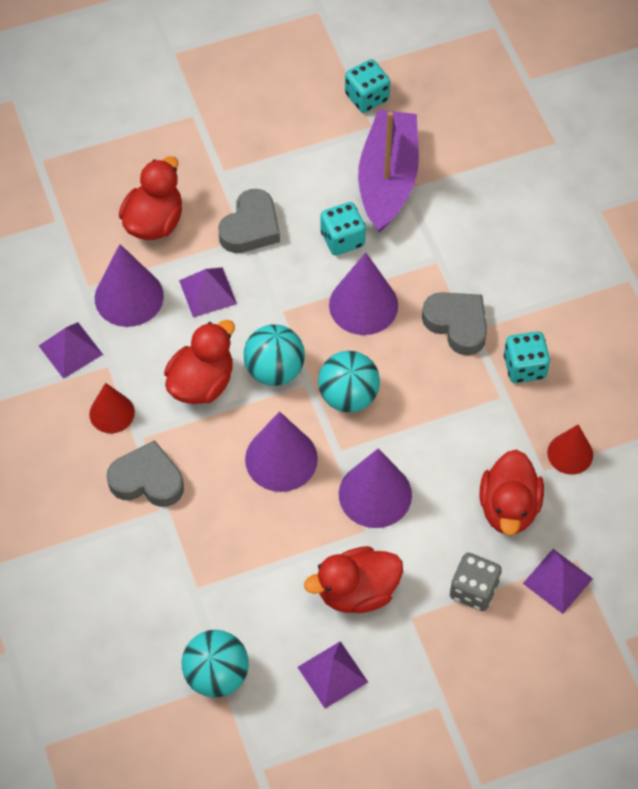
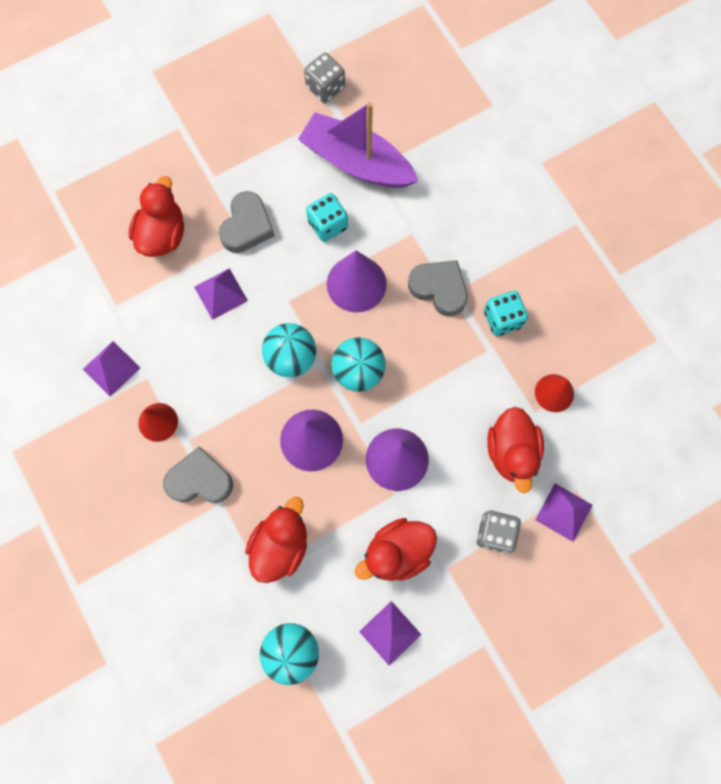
camera: 10 degrees left, 15 degrees up
(129, 297) = (153, 309): purple cone -> none
(201, 383) = (230, 380): red duck -> red duck (280, 545)
(367, 97) = (325, 87): turquoise dice -> grey dice
(387, 179) = (356, 162): purple boat -> purple boat turned 60 degrees counterclockwise

